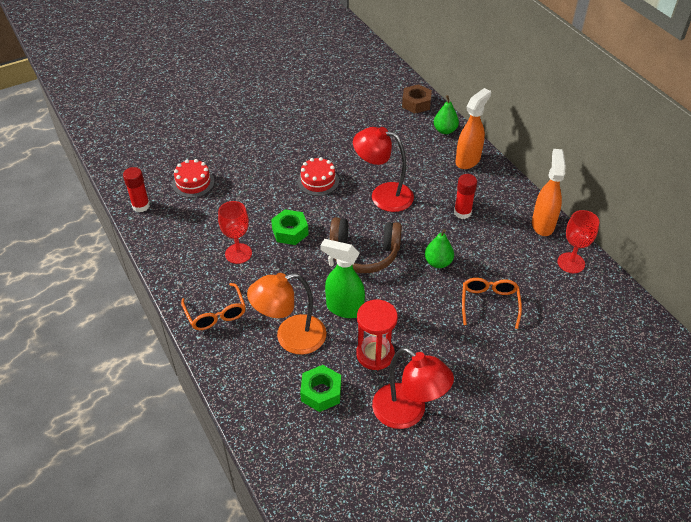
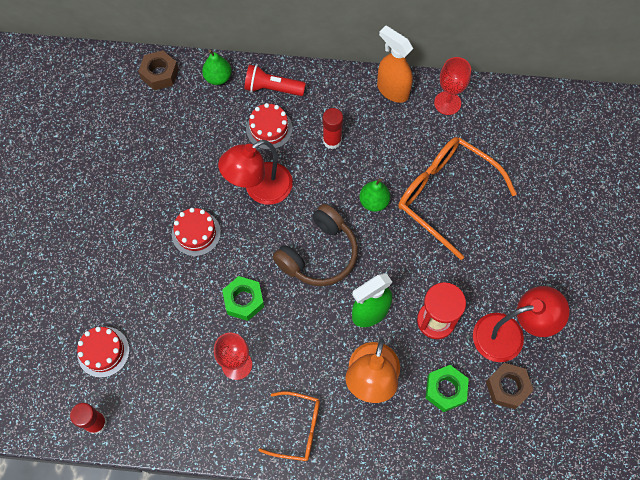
camera: 55 degrees left, 20 degrees up
(359, 437) = (507, 387): none -> brown nut
(435, 175) = (269, 129): none -> red cake
(468, 160) = (272, 88): orange spray bottle -> red flashlight
(489, 303) = (445, 195): orange glasses -> orange glasses, size x1.77

